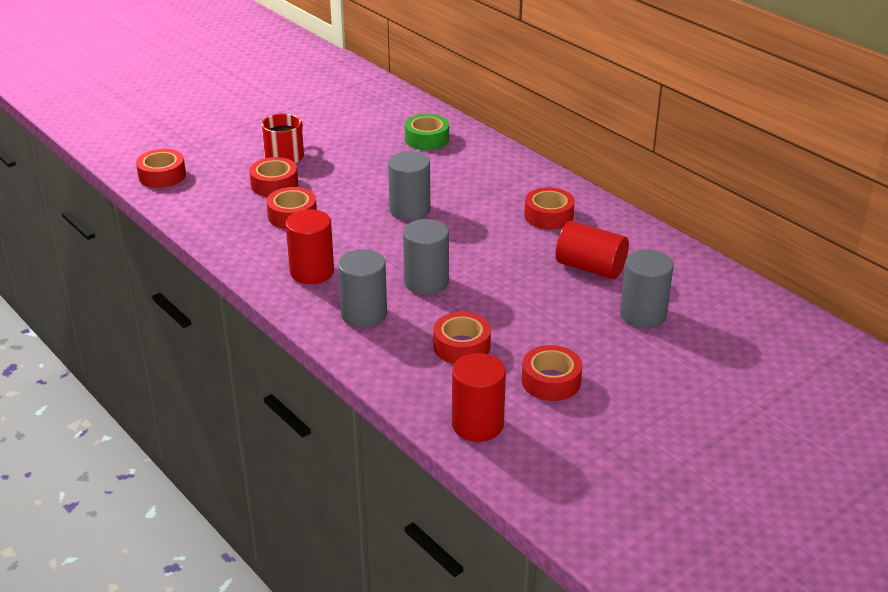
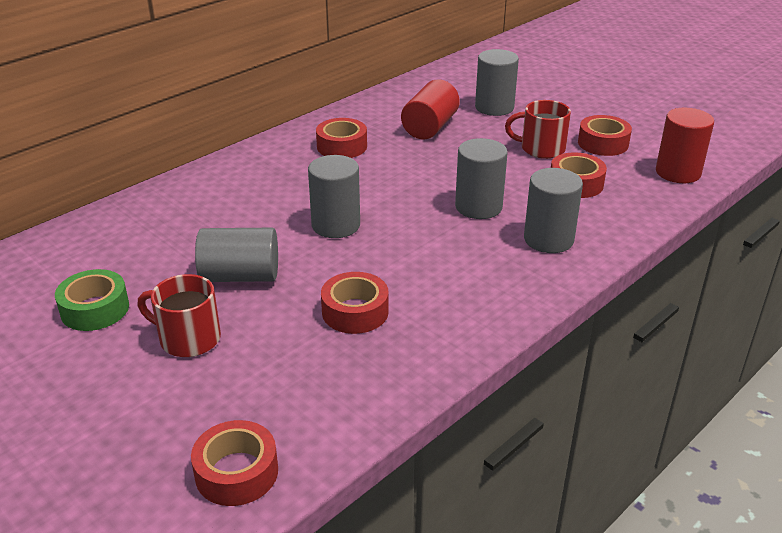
camera: 95 degrees left, 0 degrees up
(274, 184) = (271, 338): red tape -> none
(312, 272) = (481, 281): red cylinder -> none
(349, 172) = (240, 276): none -> grey cylinder
(427, 139) = (160, 223): green tape -> green tape (95, 309)
(539, 334) = (541, 149): none -> red mug

